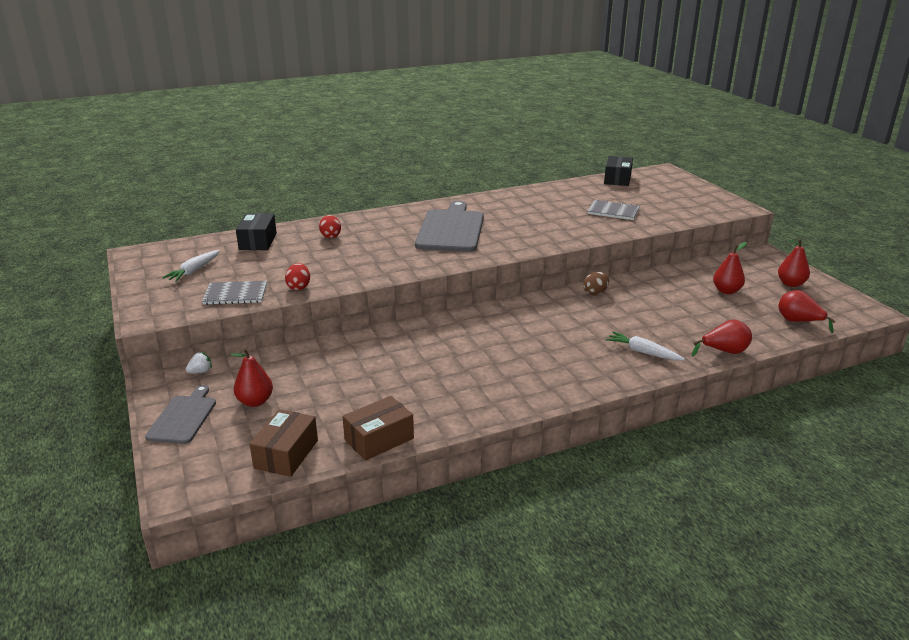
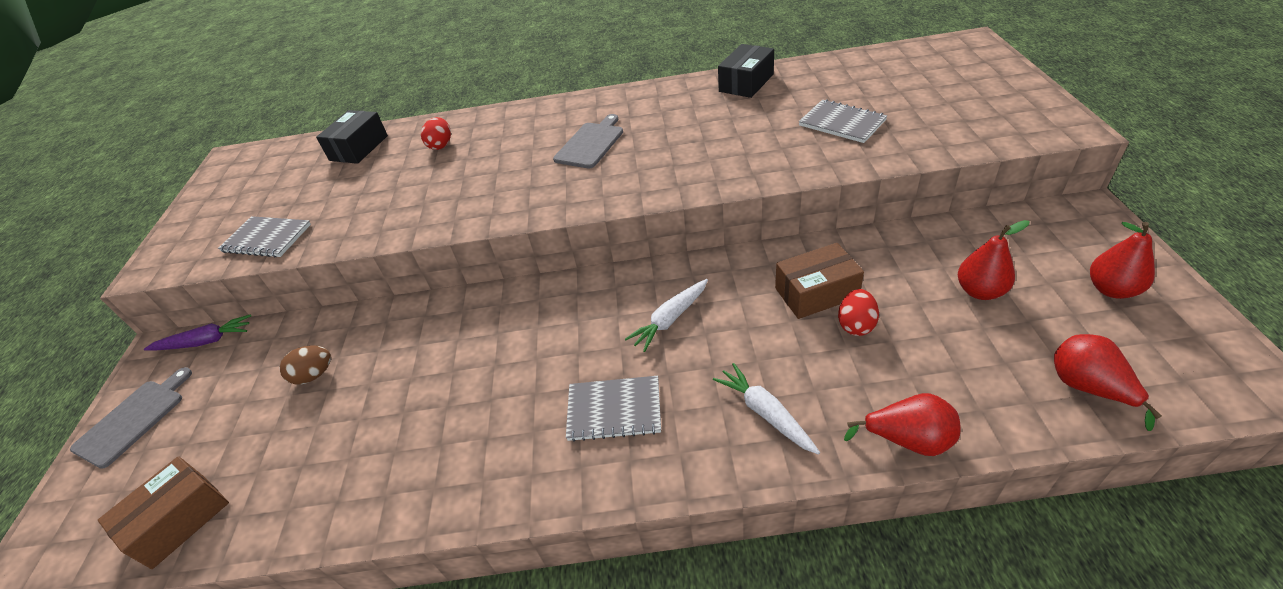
camera: 25 degrees right, 15 degrees up
(194, 271) = (259, 192): white carrot -> white carrot (670, 319)
(200, 372) = (205, 341): white strawberry -> purple carrot
(255, 401) = (218, 408): red pear -> none
(299, 287) = (340, 234): red egg -> red egg (856, 325)
(379, 439) = (296, 521): brown box -> brown box (816, 293)
(451, 229) = (591, 144): grey cutting board -> grey cutting board, size x0.56
(552, 363) = (614, 410): none -> grey notebook
(595, 293) = (759, 268): brown egg -> brown egg (314, 375)
(617, 179) = (885, 58): black box -> black box (746, 83)

